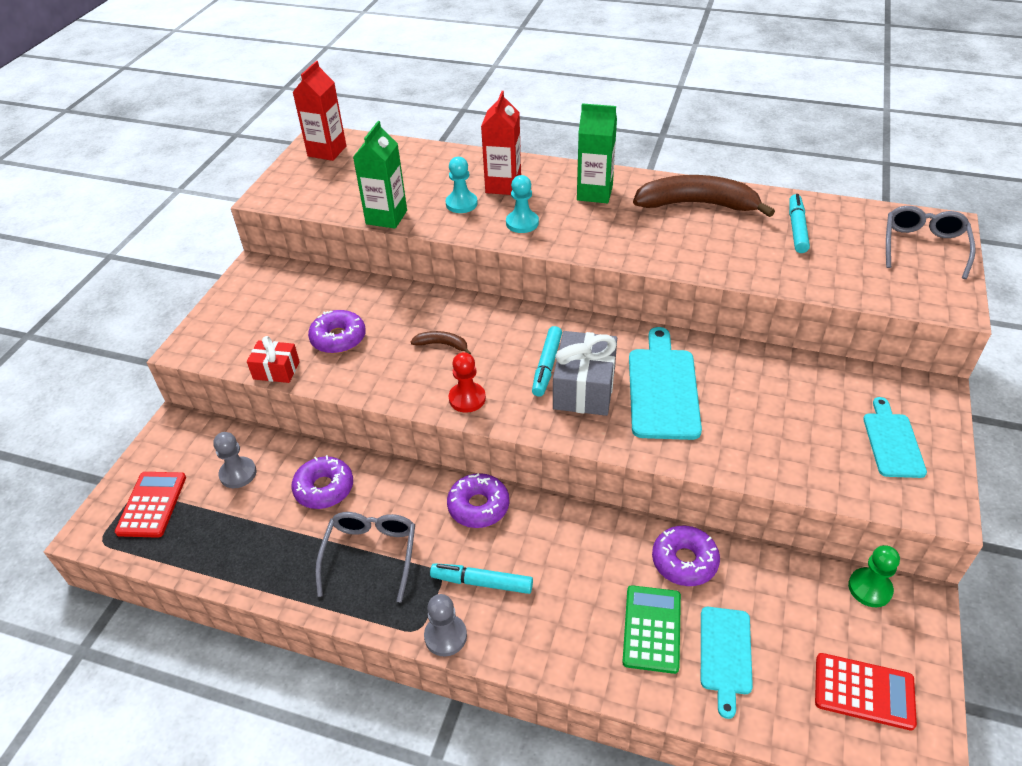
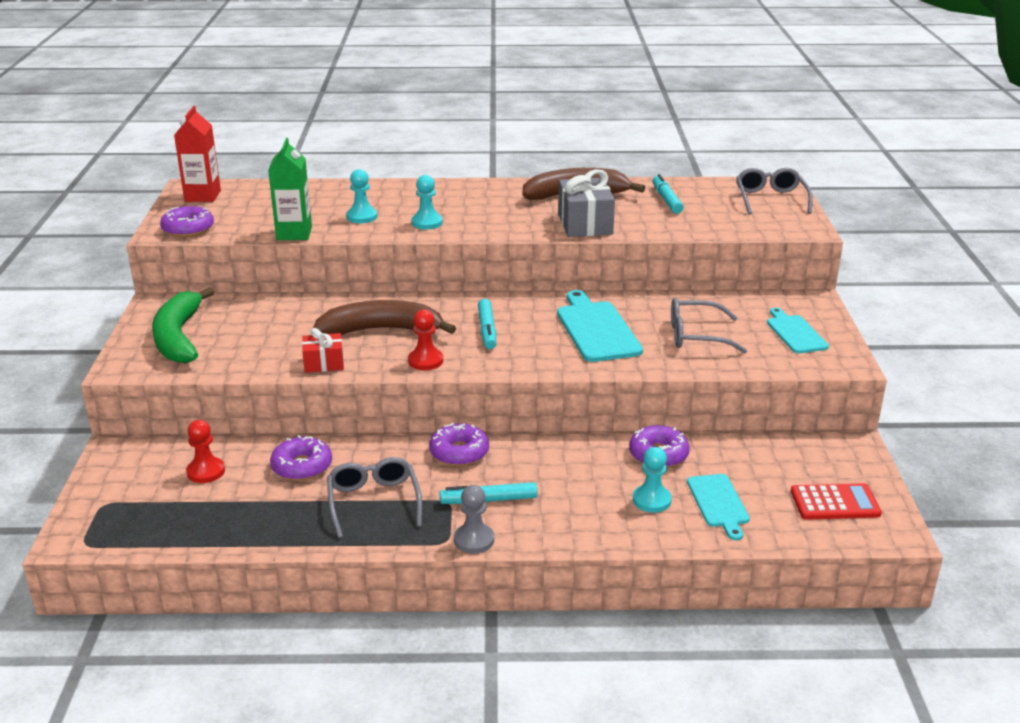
camera: 20 degrees left, 15 degrees down
(152, 504) = (125, 509): red calculator -> none
(238, 474) = (206, 472): grey pawn -> red pawn
(254, 317) = (178, 337): none -> green banana
(276, 370) = (226, 370): red gift -> red gift (324, 363)
(338, 338) = (276, 340): purple donut -> purple donut (188, 229)
(442, 345) = (381, 330): brown banana -> brown banana, size x2.28
(503, 185) = (394, 201): red carton -> none
(584, 388) = (528, 339): grey gift -> grey gift (585, 224)
(594, 193) = (482, 197): green carton -> none
(652, 629) = (651, 500): green calculator -> turquoise pawn
(772, 422) = (697, 336): none -> grey glasses
(869, 588) = (813, 443): green pawn -> none

